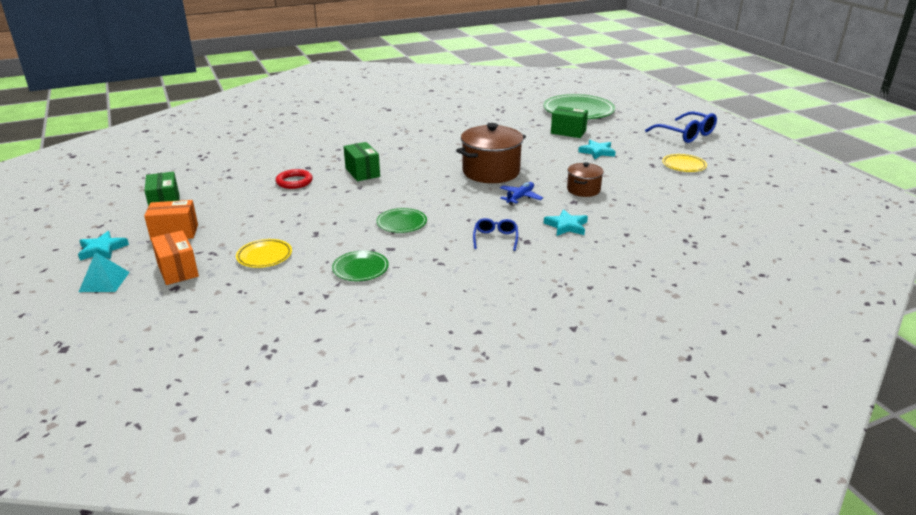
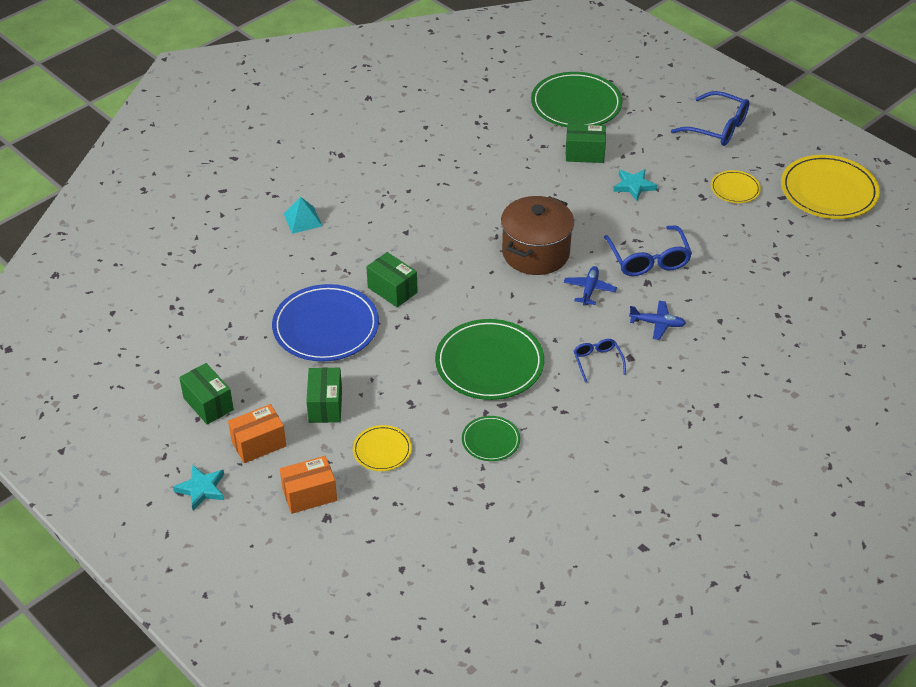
camera: 20 degrees left, 15 degrees up
(104, 281) = (247, 531): turquoise pyramid -> turquoise pyramid (303, 220)
(177, 270) = (309, 495): orange box -> orange box turned 60 degrees counterclockwise
(248, 222) = (325, 405): none -> green box
(294, 182) = (326, 326): red ring -> blue plate
(401, 223) = (489, 363): green plate -> green plate, size x1.95
(566, 226) = (657, 323): turquoise star -> blue plane
(583, 190) = (648, 260): brown pot -> blue glasses
(770, 178) = (829, 191): none -> yellow plate

